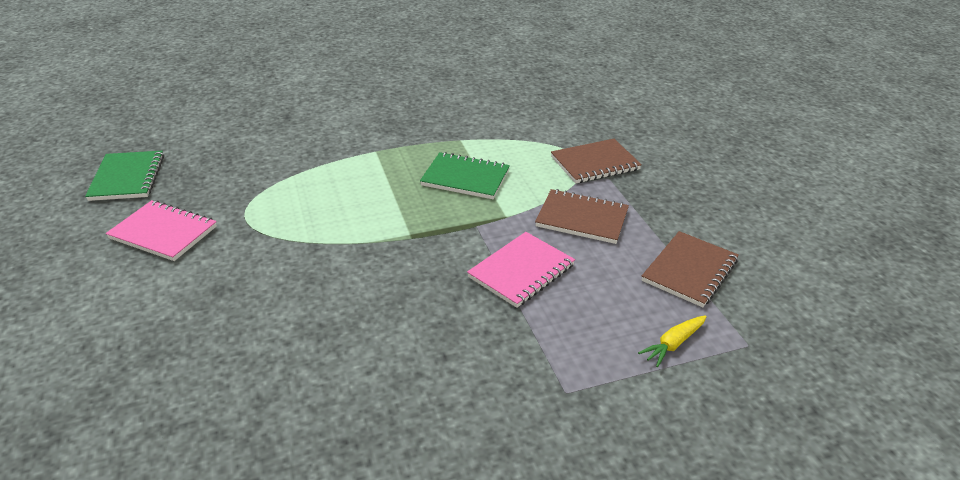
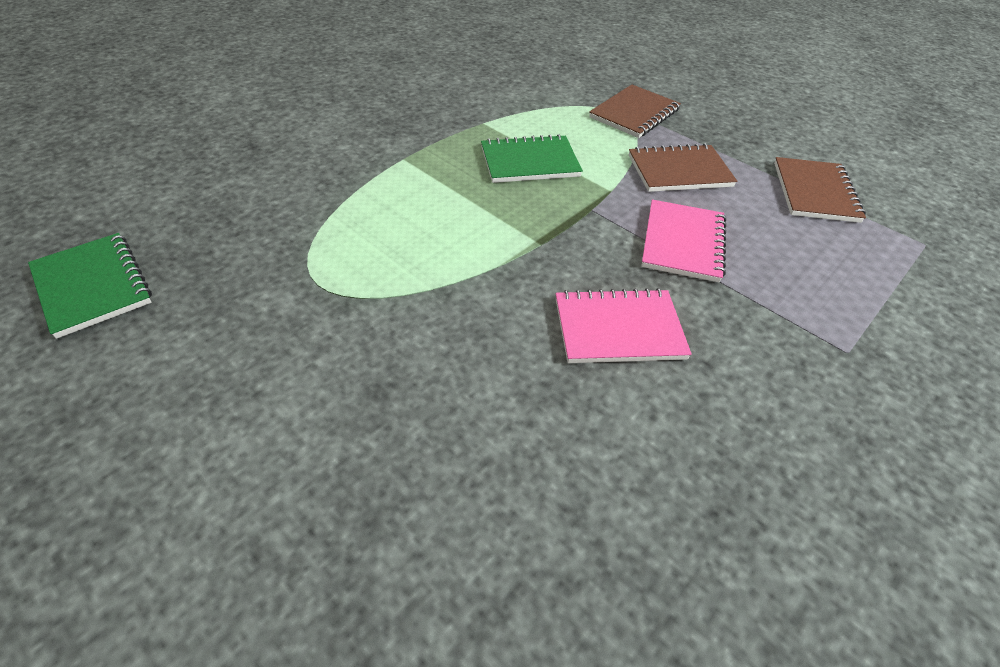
camera: 30 degrees left, 10 degrees up
(164, 232) = (223, 343): pink notebook -> pink notebook (618, 328)
(673, 344) = (876, 266): yellow carrot -> none

